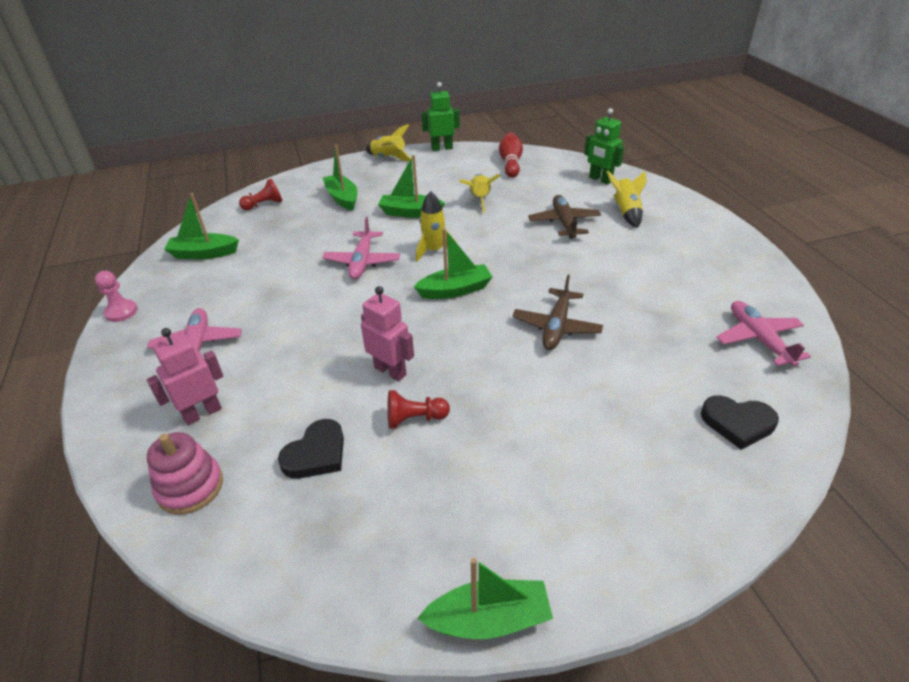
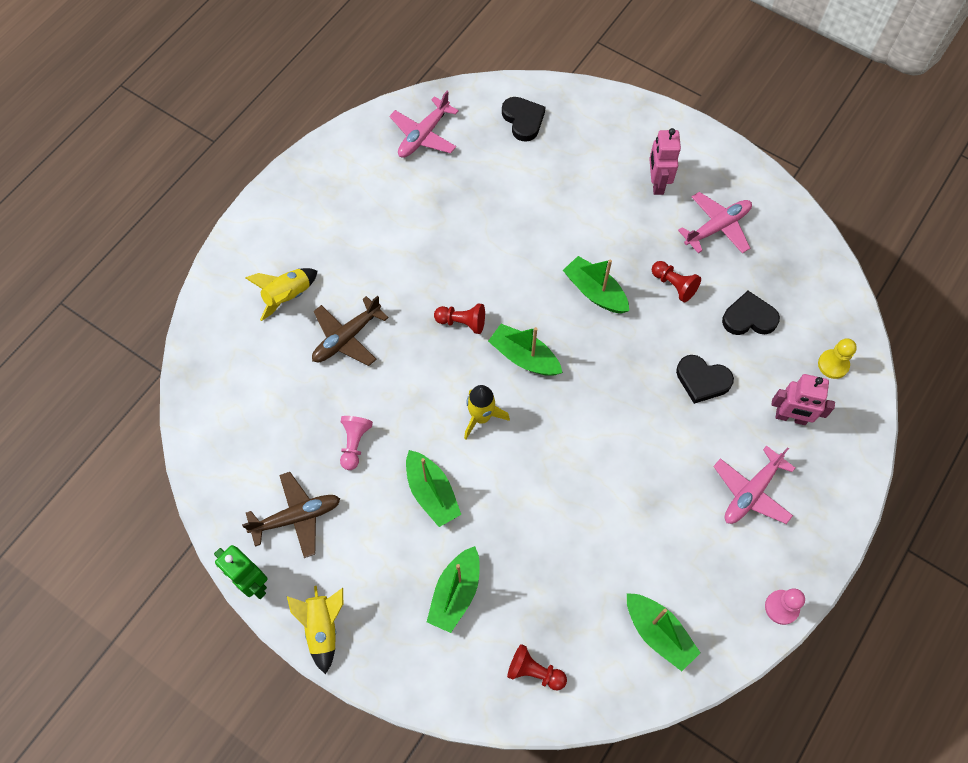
camera: 130 degrees left, 25 degrees up
(190, 487) = (833, 364): pink stacking toy -> yellow pawn
(309, 377) = (702, 380): none -> black heart
(362, 262) = (547, 465): pink plane -> pink plane (717, 227)
(390, 371) = (649, 332): pink robot -> pink robot (657, 183)
(479, 199) = (354, 444): yellow rocket -> pink pawn
(489, 619) = (751, 168): green boat -> green boat (595, 292)
(510, 163) = (244, 469): red bowling pin -> none
(521, 274) = (462, 322): none -> red pawn
(556, 327) = (511, 258): brown plane -> brown plane (297, 517)
(600, 180) = (227, 353): green robot -> none

